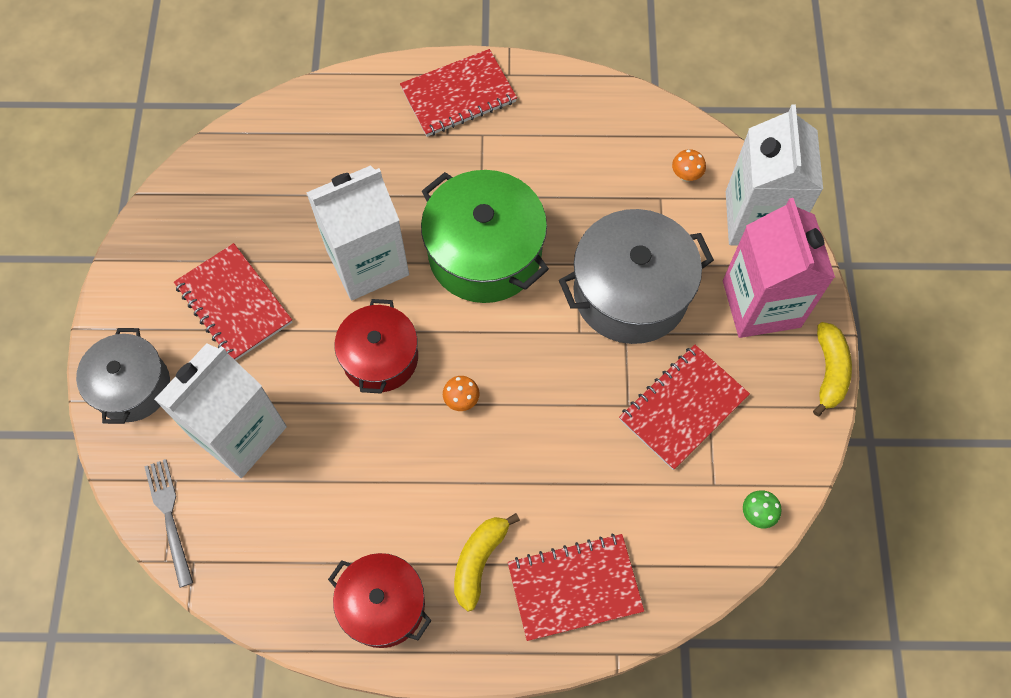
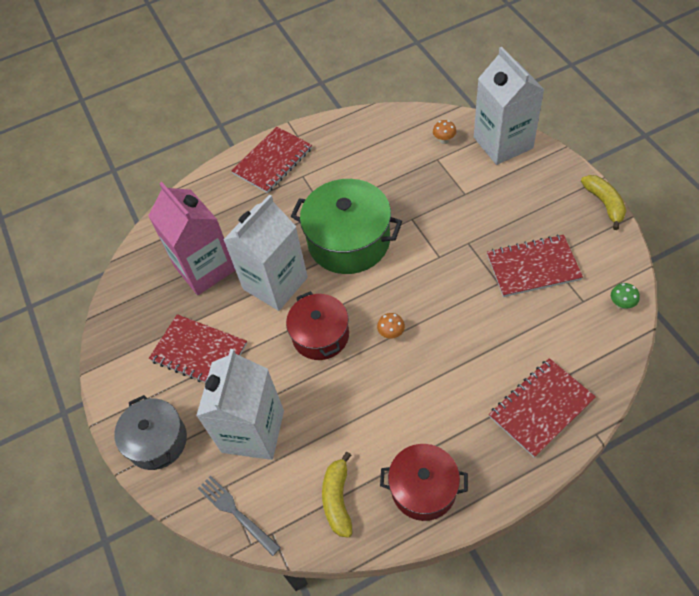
camera: 20 degrees left, 10 degrees down
(479, 561) = (468, 425): yellow banana -> yellow banana (338, 499)
(630, 292) = (455, 219): grey pot -> none
(683, 407) = (533, 267): red notebook -> red notebook turned 60 degrees clockwise
(761, 304) = (538, 187): pink carton -> pink carton (205, 268)

